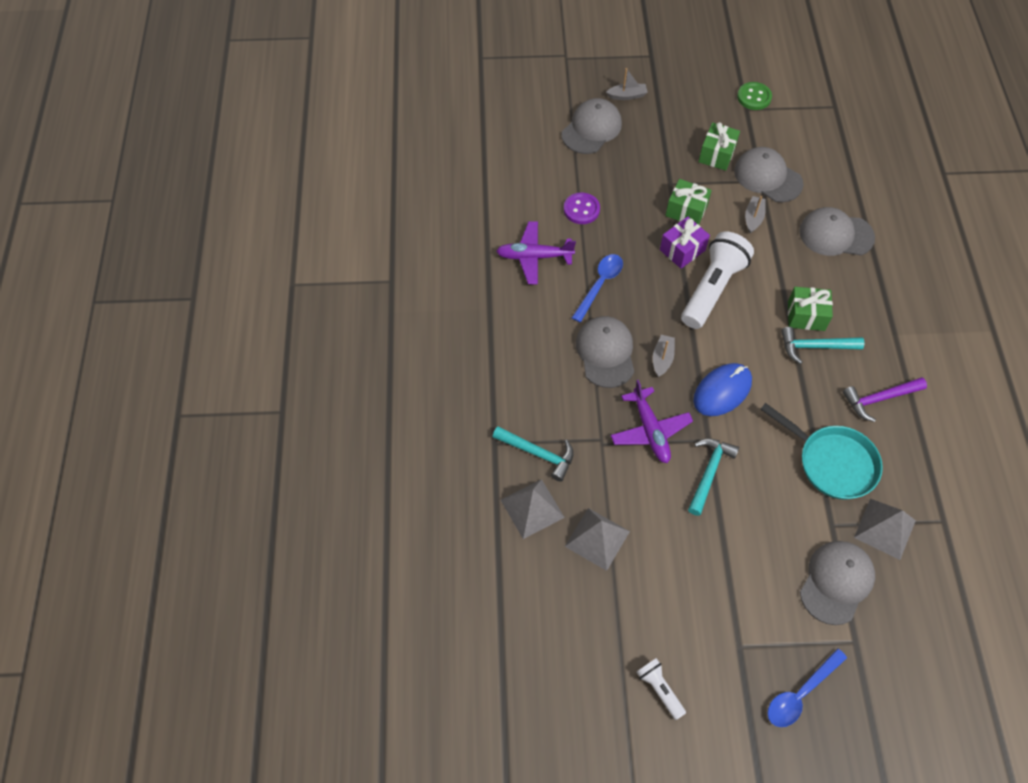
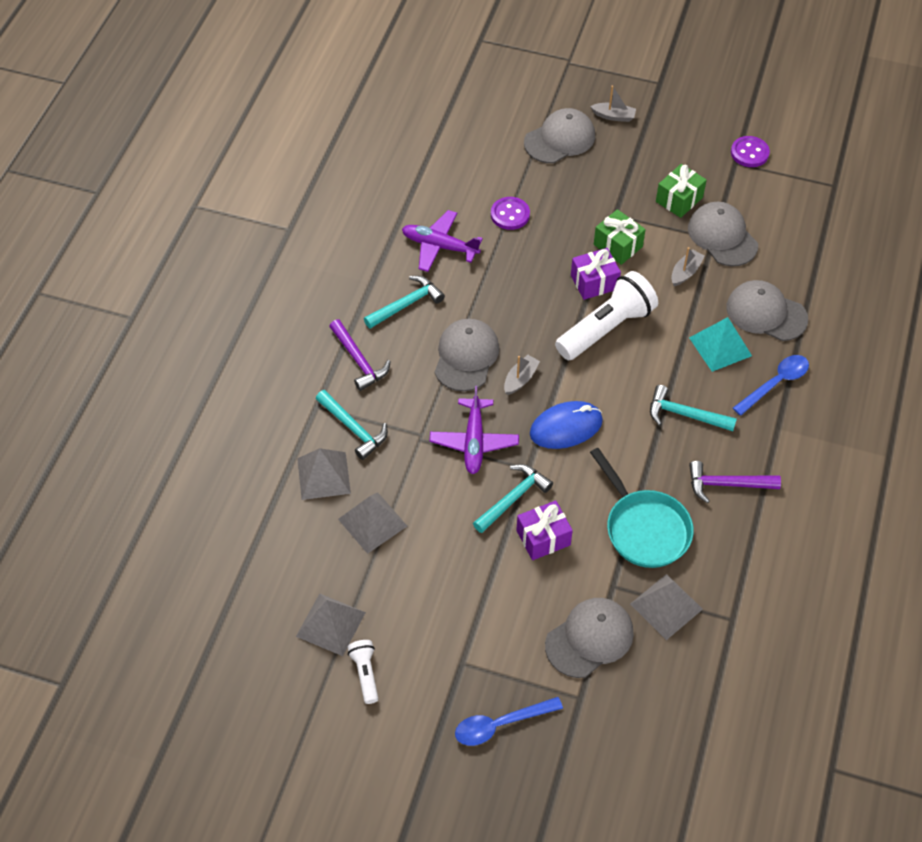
camera: 20 degrees right, 5 degrees down
(512, 387) = (359, 360): none -> purple hammer
(530, 320) = (406, 304): none -> turquoise hammer
(600, 285) = (492, 291): blue spoon -> blue spoon (775, 383)
(606, 652) = (331, 624): none -> grey pyramid
(752, 501) = (543, 538): none -> purple gift
(754, 97) = (749, 153): green button -> purple button
(806, 316) = (691, 382): green gift -> none
(813, 276) = (720, 346): none -> turquoise pyramid

